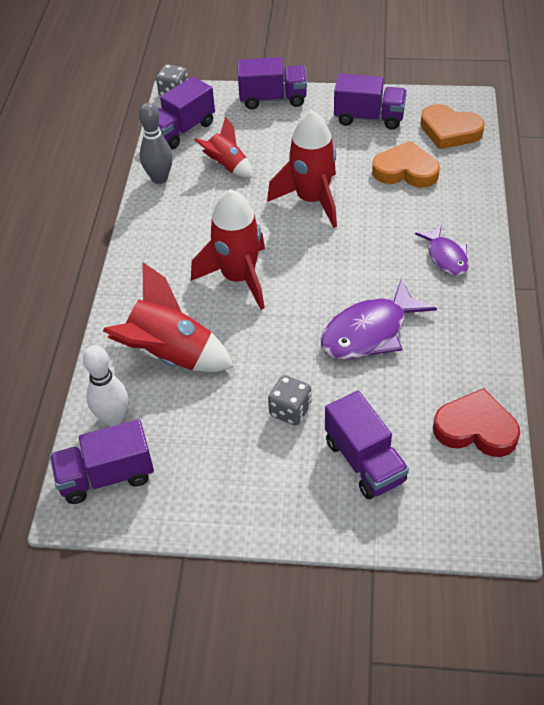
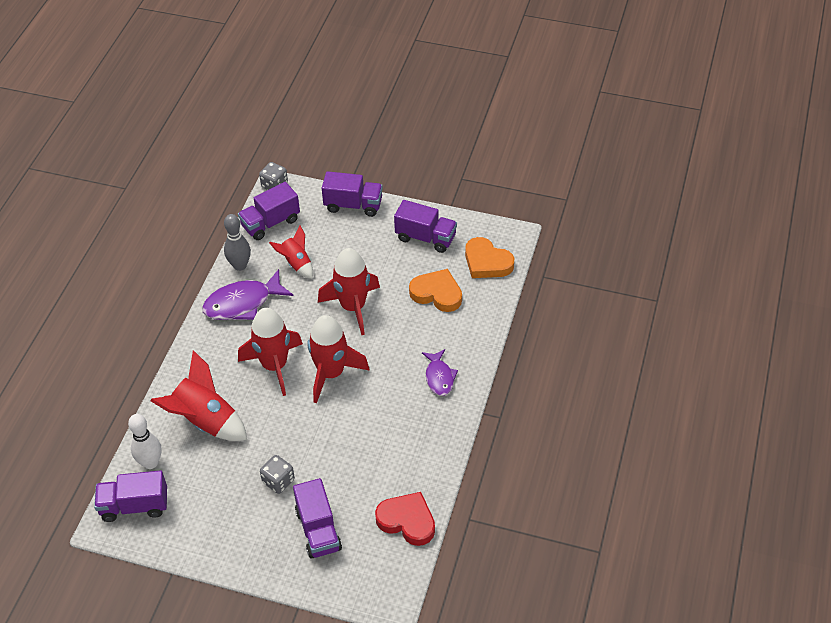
camera: 10 degrees right, 0 degrees up
(312, 274) = (331, 373): none -> red rocket
(369, 332) = (358, 430): purple fish -> purple fish (243, 303)

